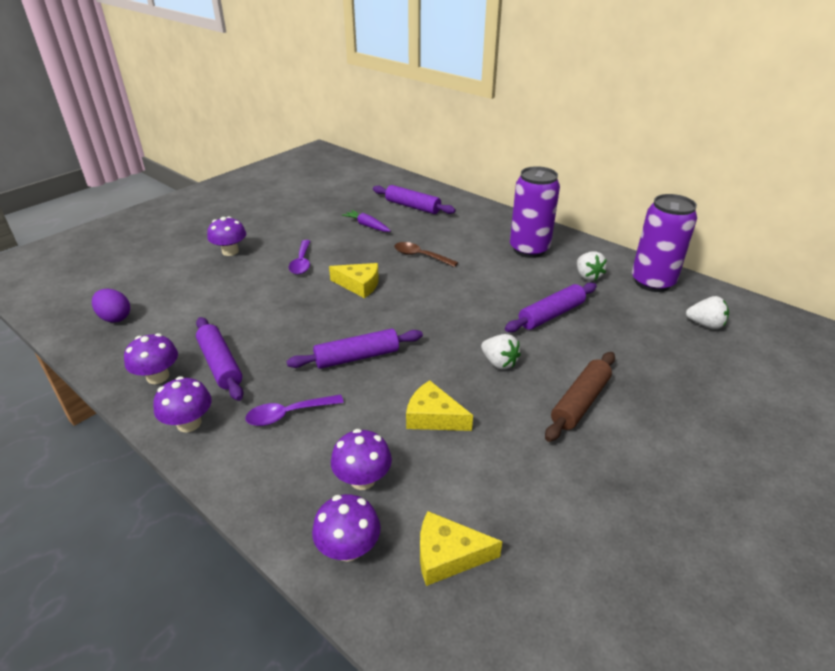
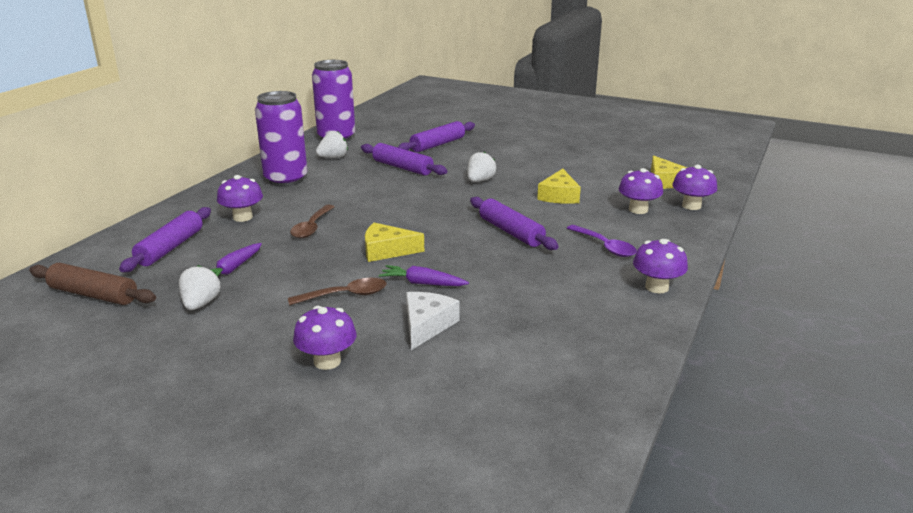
camera: 105 degrees left, 10 degrees down
(115, 317) = (542, 403): purple egg -> none
(158, 376) = (617, 325): purple mushroom -> purple mushroom (242, 217)
(220, 364) = (571, 295): purple rolling pin -> purple rolling pin (437, 144)
(237, 289) = (427, 325): none -> white cheese
(295, 294) = (422, 283): none -> purple carrot
(302, 262) = (345, 295): purple spoon -> brown spoon
(359, 285) = (387, 250): yellow cheese -> yellow cheese turned 90 degrees counterclockwise
(580, 402) = (506, 157): brown rolling pin -> brown rolling pin (94, 294)
(705, 324) = (392, 126): white strawberry -> white strawberry (200, 304)

